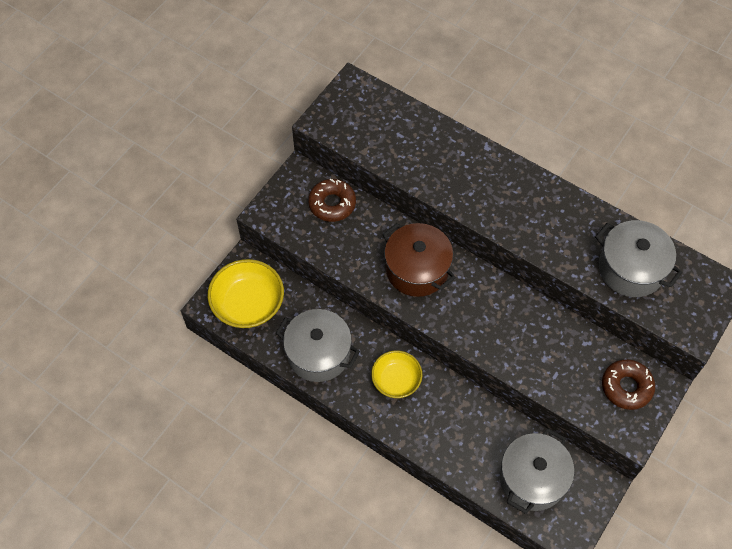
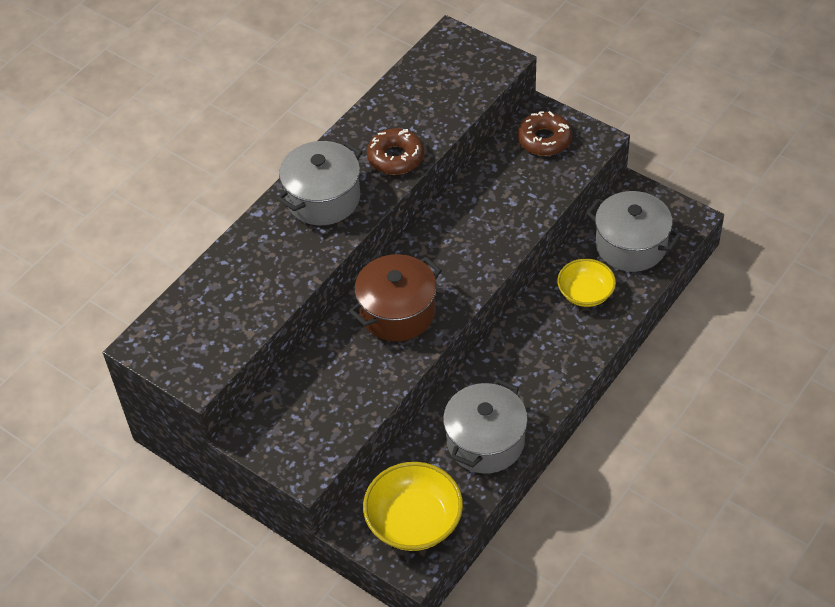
camera: 85 degrees left, 10 degrees down
(332, 204) = (297, 398): brown donut -> brown donut (395, 157)
(396, 380) = (519, 363): yellow bowl -> yellow bowl (585, 293)
(631, 269) = (428, 101): grey pot -> grey pot (323, 198)

